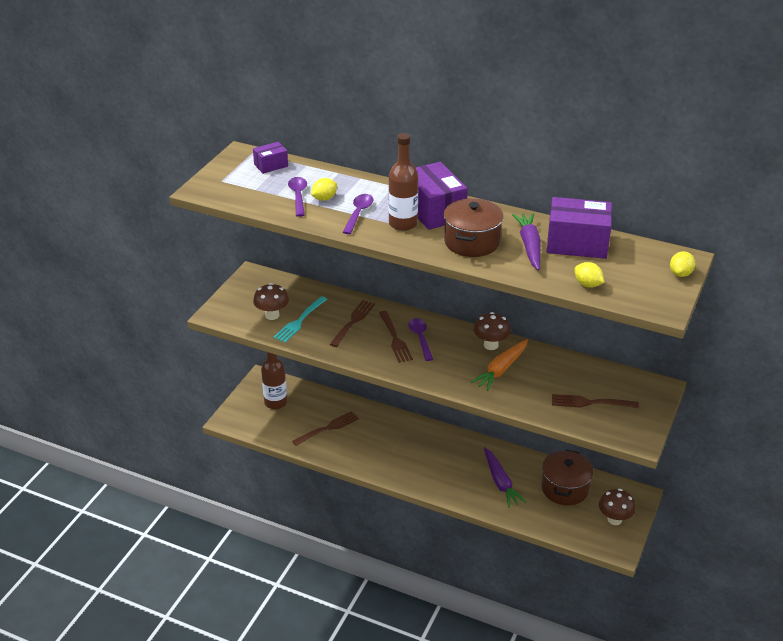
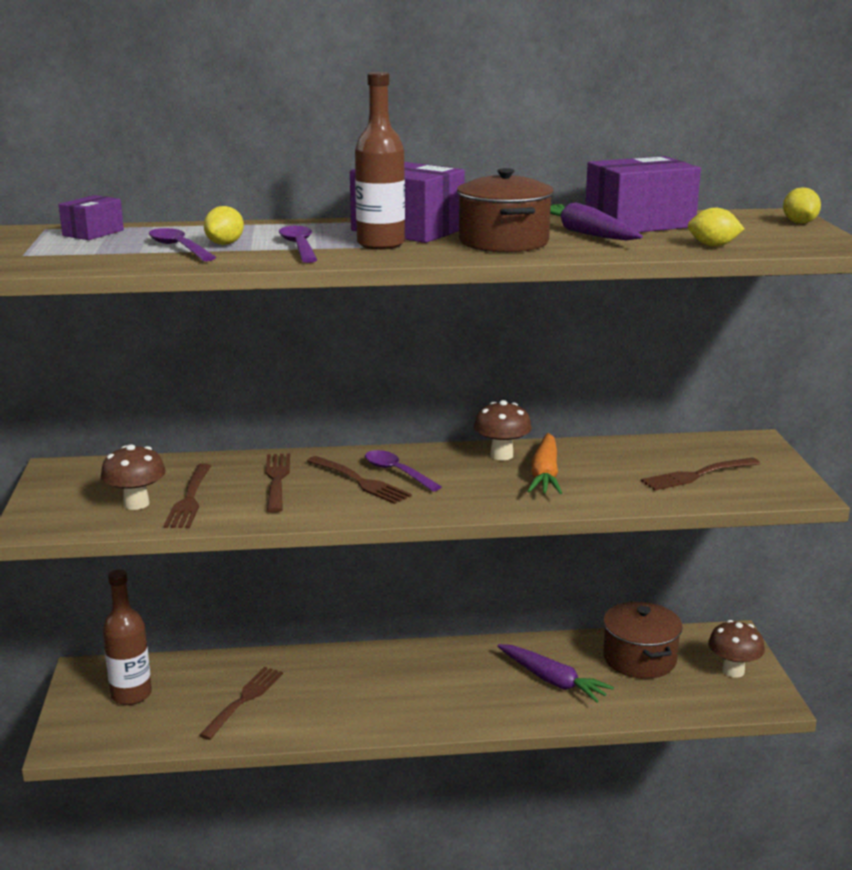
camera: 30 degrees left, 15 degrees down
(300, 321) = (189, 499): turquoise fork -> brown fork

